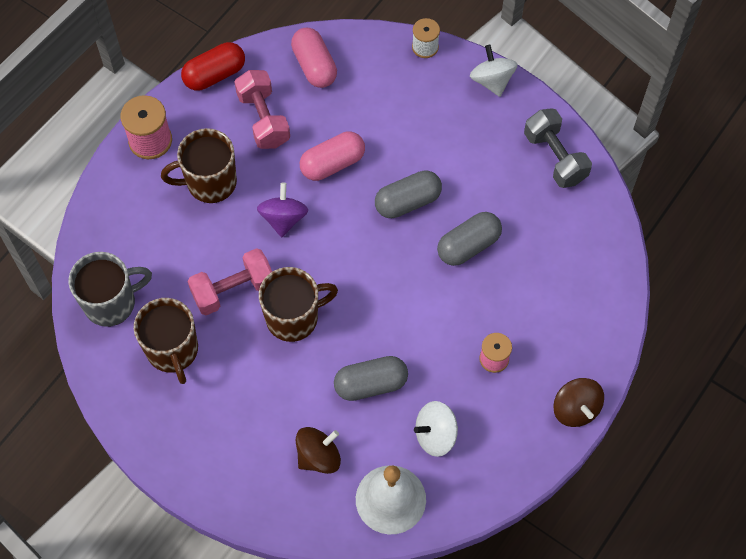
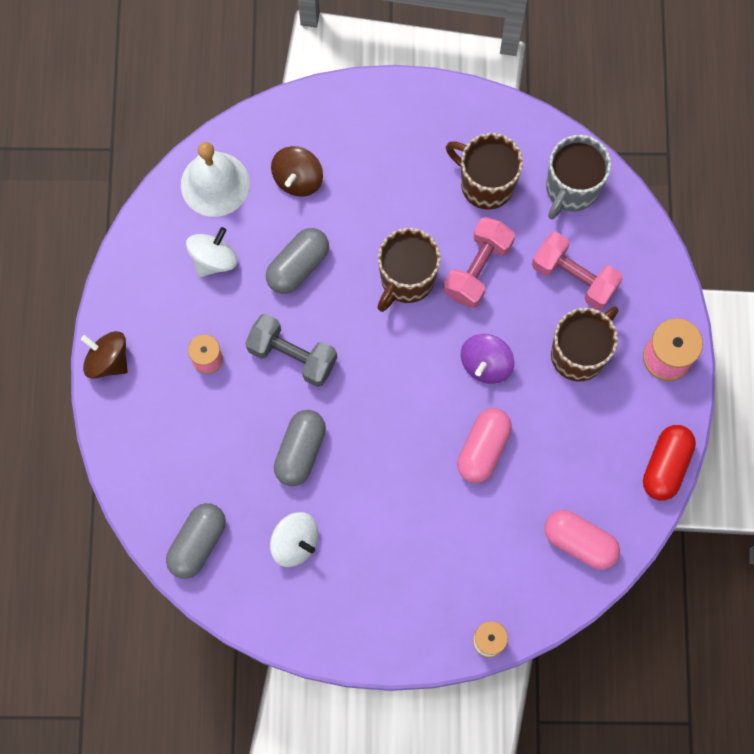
camera: 145 degrees right, 10 degrees up
(263, 119) = (582, 451): pink dumbbell -> pink dumbbell (574, 277)
(283, 218) = (486, 364): purple spinning top -> purple spinning top turned 60 degrees clockwise
(407, 202) = (386, 458): grey capsule -> grey capsule (198, 543)
(492, 81) = (396, 647): white spinning top -> white spinning top (295, 542)
(555, 157) = (279, 601): grey dumbbell -> grey dumbbell (292, 356)

